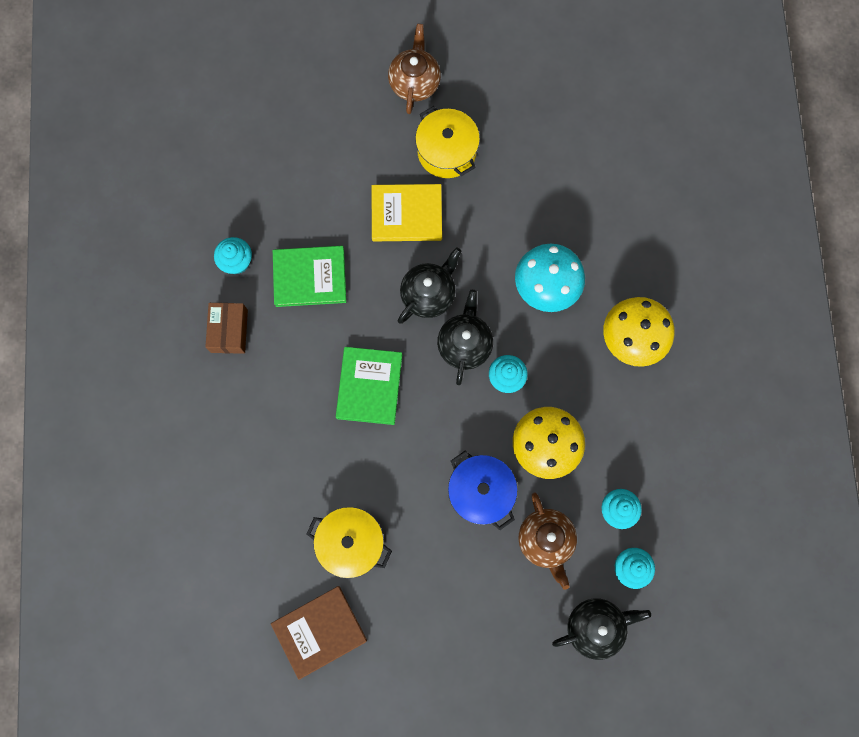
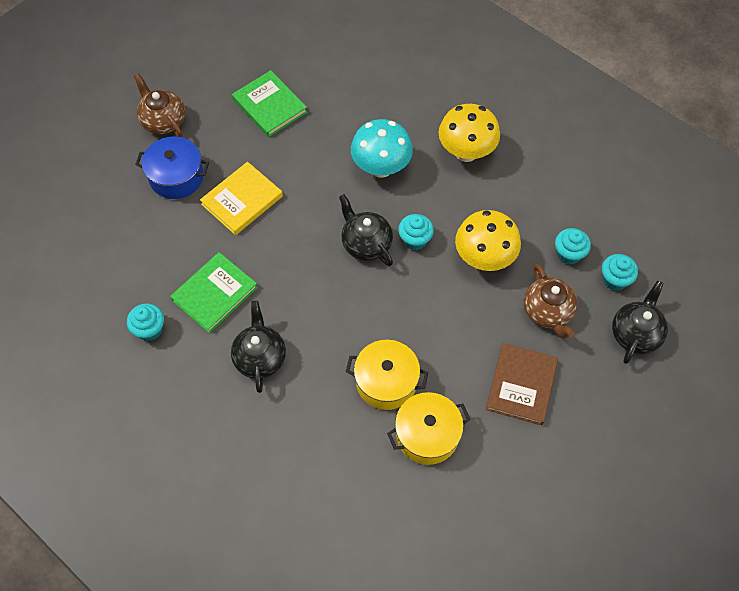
camera: 45 degrees left, 15 degrees down
(229, 331) = (191, 378): brown box -> none
(319, 631) = (469, 514): brown book -> brown book (521, 385)
(369, 386) = (330, 324): green book -> green book (270, 106)
(428, 294) = (309, 234): black teapot -> black teapot (260, 357)
(446, 151) = (229, 143): yellow pot -> yellow pot (386, 382)
(481, 492) = (475, 321): blue pot -> blue pot (176, 177)
(546, 540) = (548, 312): brown teapot -> brown teapot turned 45 degrees clockwise

